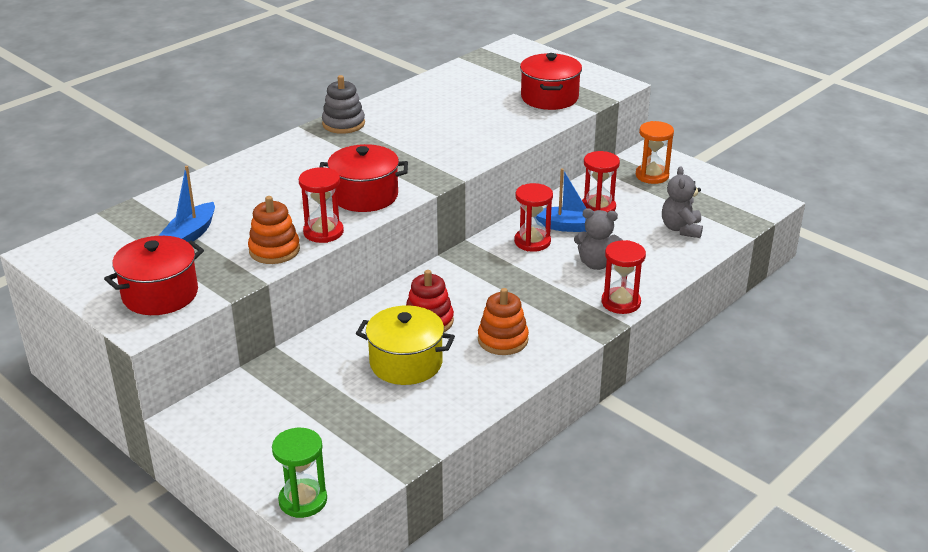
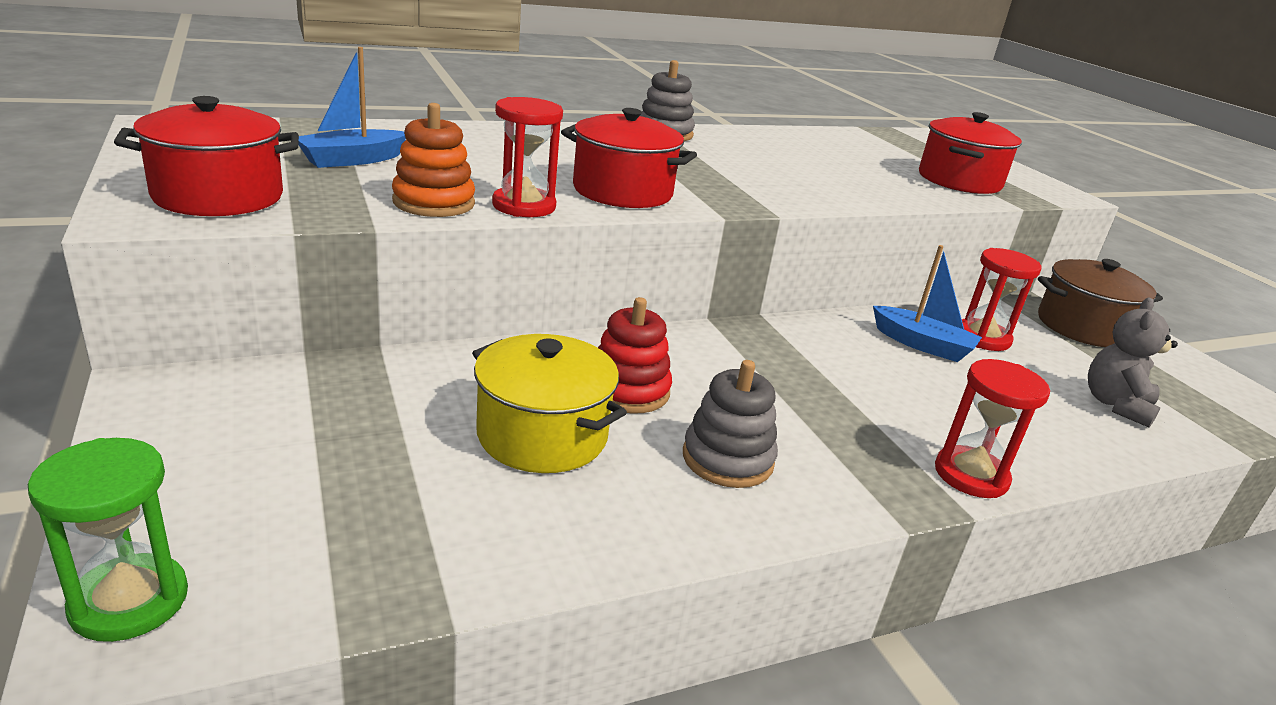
camera: 20 degrees right, 5 degrees down
(503, 340) = (727, 459): orange stacking toy -> grey stacking toy
(532, 242) = (858, 346): red hourglass -> none
(596, 264) = (950, 405): grey teddy bear -> none
(652, 175) = (1083, 327): orange hourglass -> brown pot

